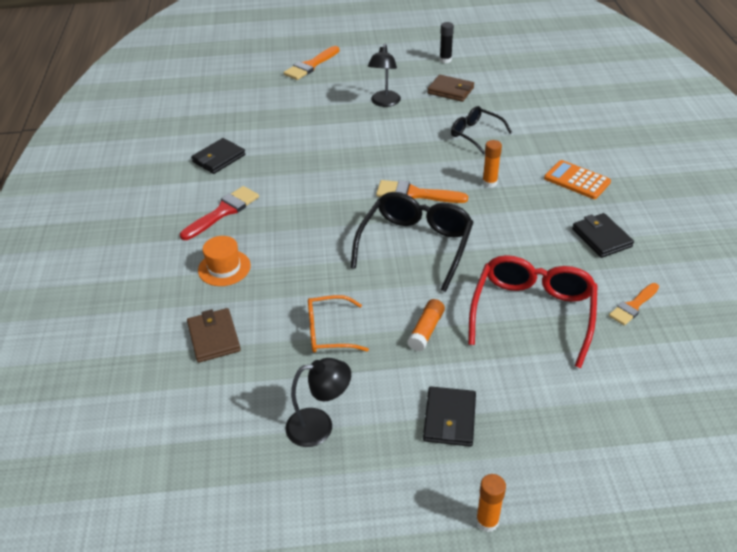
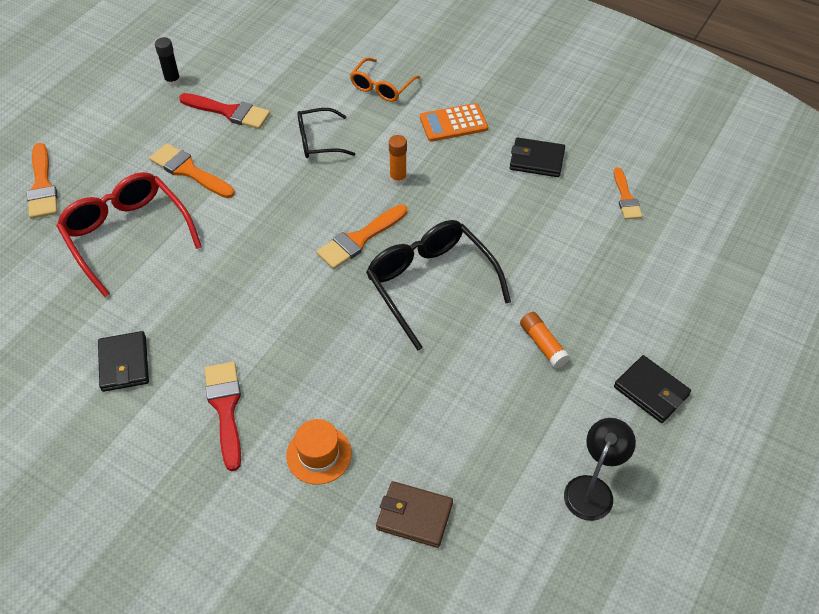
camera: 55 degrees left, 10 degrees up
(328, 332) = (485, 417): orange glasses -> orange glasses (381, 87)
(384, 103) = (189, 171): black lamp -> orange brush
(450, 91) = (229, 112): brown wallet -> red brush
(487, 521) = (763, 431): orange glue stick -> none
(532, 312) = (582, 261): red glasses -> red glasses (126, 235)

